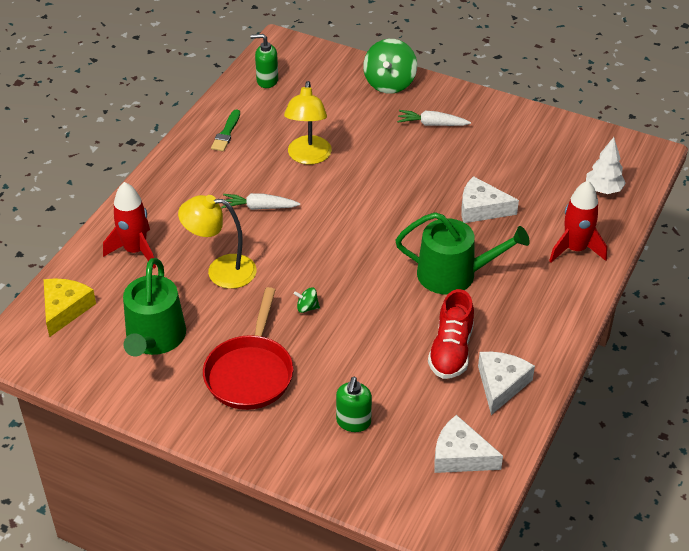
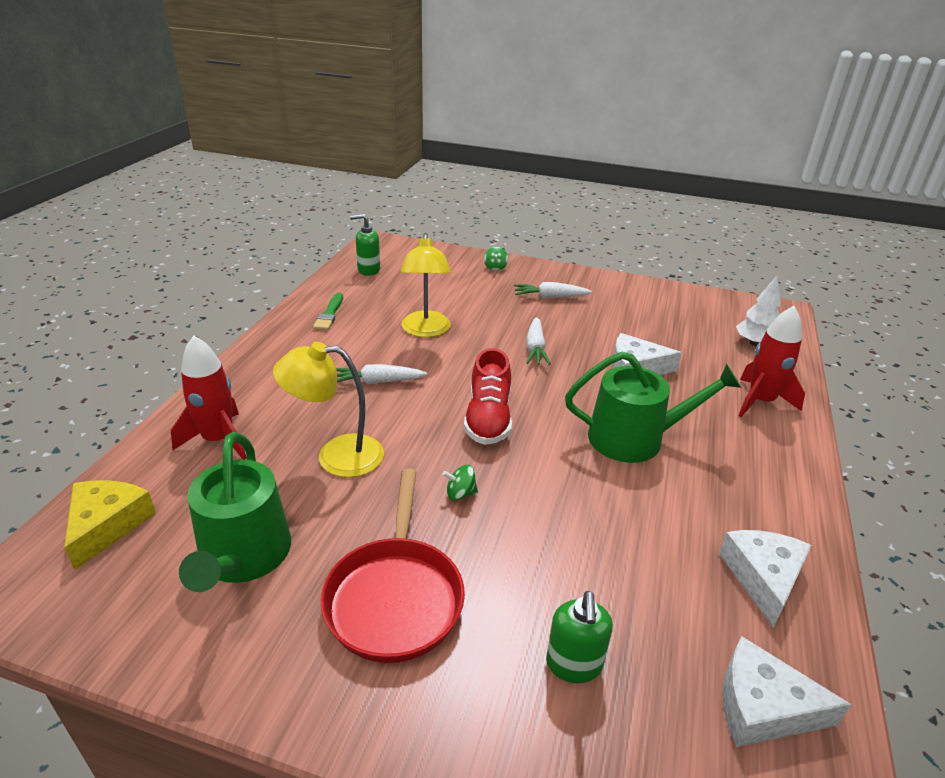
camera: 10 degrees left, 10 degrees down
(389, 83) = (495, 267): green spinning top -> green spinning top, size x0.44
(400, 182) = (535, 348): none -> white carrot
(451, 351) = (673, 535): red shoe -> red shoe (488, 419)

